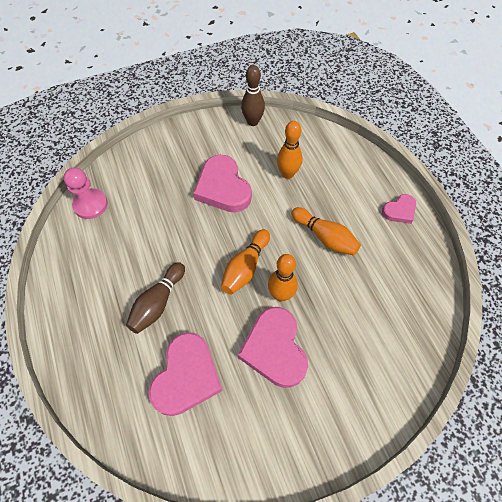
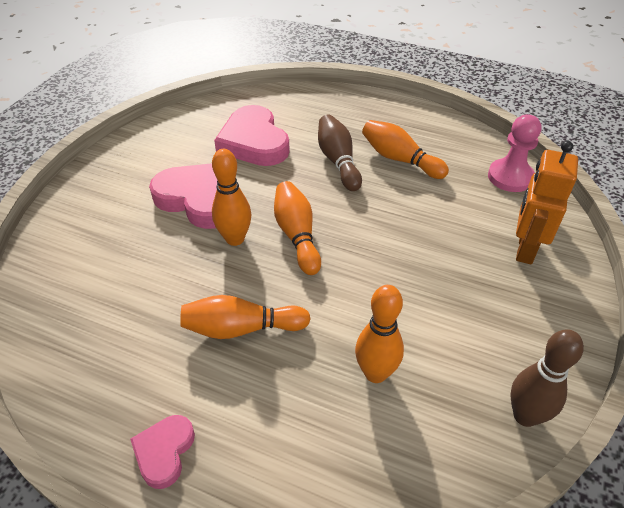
camera: 135 degrees right, 15 degrees down
(123, 270) = (399, 159): none -> orange bowling pin
(152, 167) = (525, 249): none -> orange robot
(223, 188) = (424, 289): pink heart -> none

